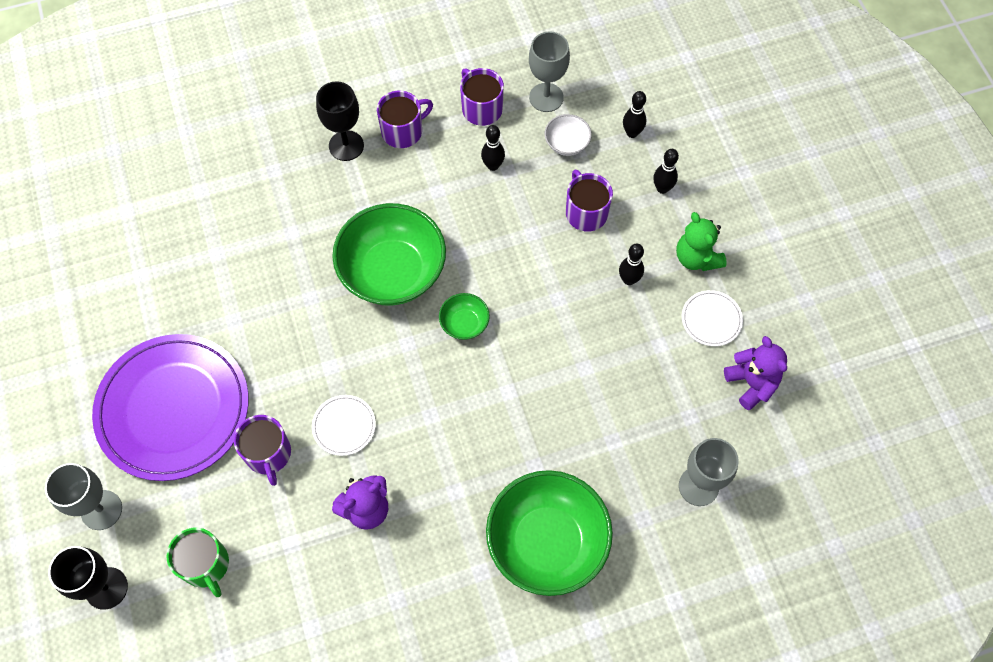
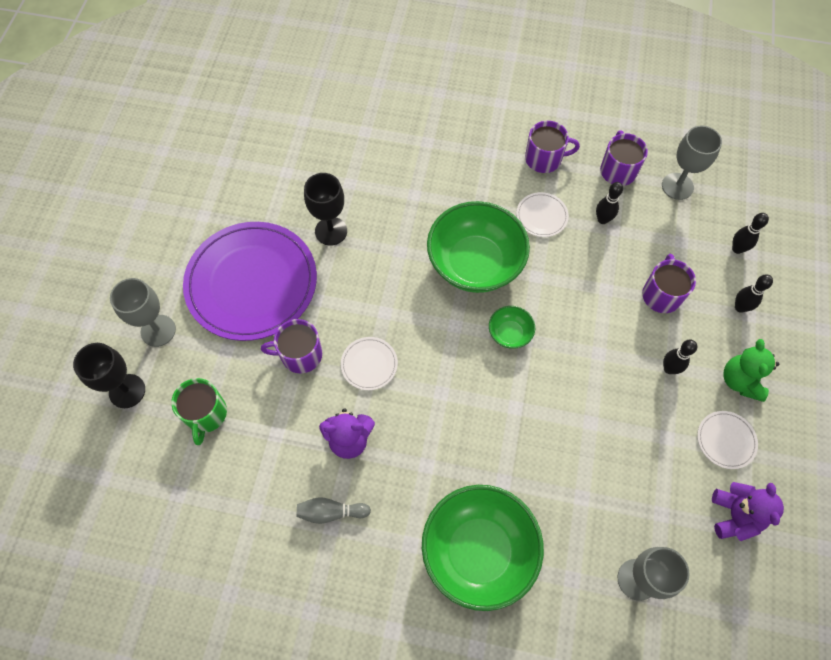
camera: 30 degrees right, 0 degrees up
(268, 454) = (300, 355): purple mug -> purple mug turned 75 degrees clockwise
(346, 146) = (493, 149): black goblet -> black goblet (331, 231)
(388, 586) = (331, 512): none -> grey bowling pin
(432, 191) = (541, 216): none -> white plate
(567, 144) = (675, 231): white bowl -> none

